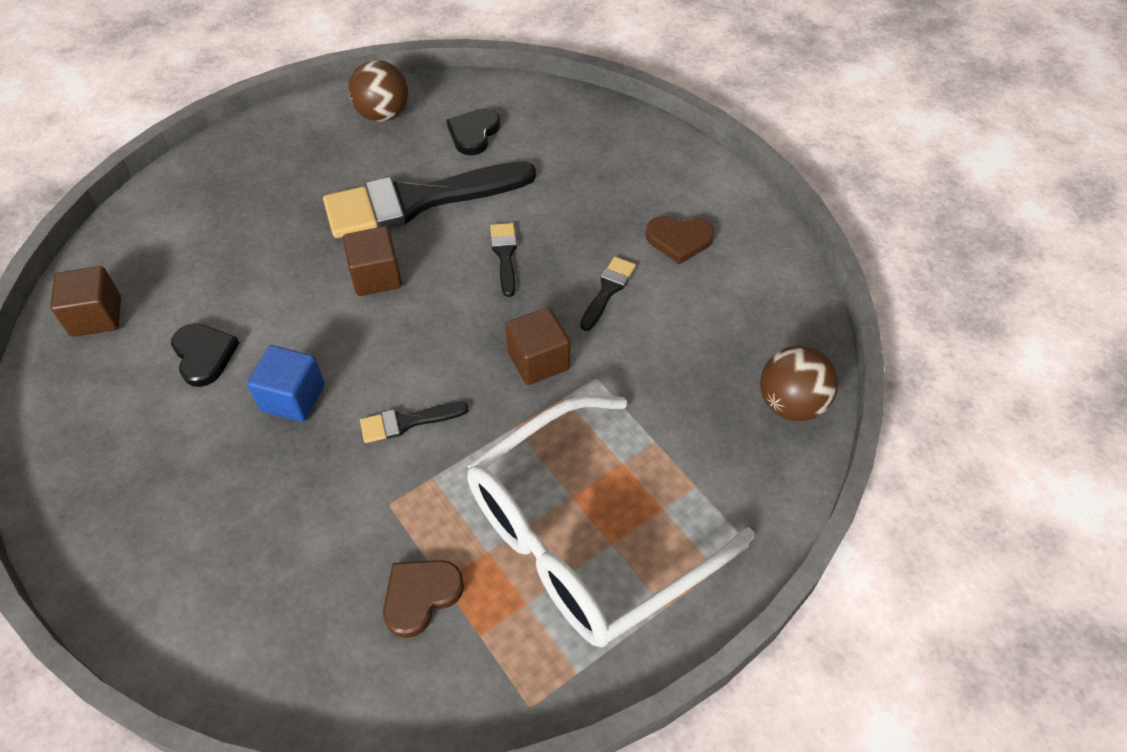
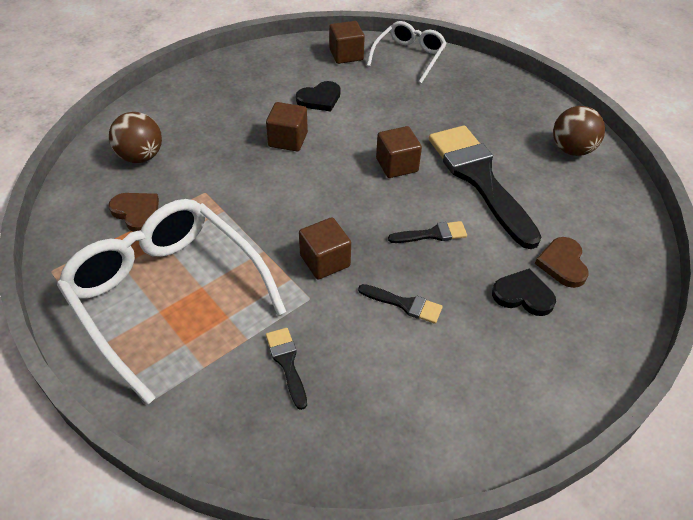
camera: 85 degrees right, 5 degrees down
(134, 241) = (409, 57): none -> white glasses
(293, 398) = (288, 140): blue cube -> brown cube
(407, 422) = (268, 194): black brush -> black brush (287, 363)
(473, 133) = (570, 205): black heart -> black heart (523, 295)
(679, 240) = (477, 359): brown heart -> brown heart (562, 264)
(791, 404) = (284, 448): brown ball -> brown ball (141, 157)

